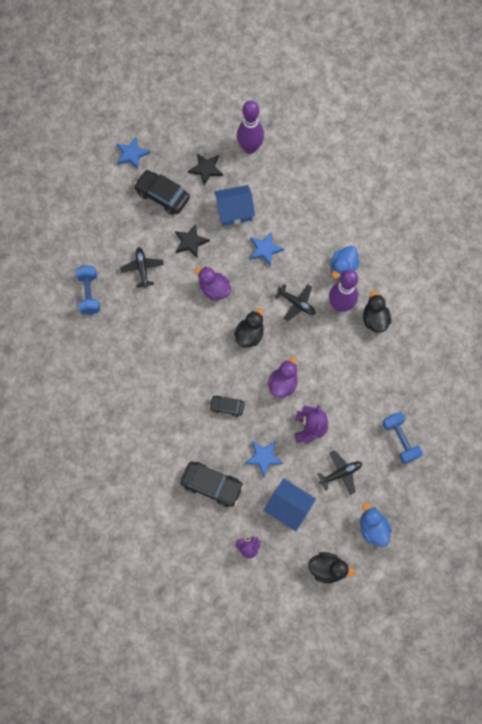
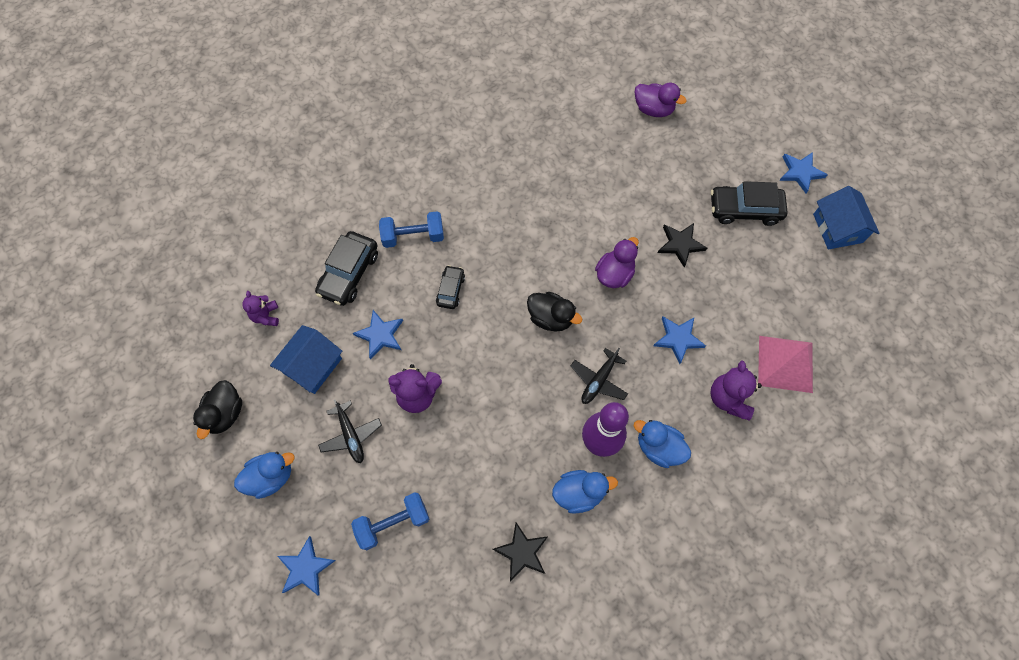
camera: 90 degrees right, 5 degrees down
(89, 294) = (600, 133): blue dumbbell -> blue dumbbell (413, 236)
(142, 268) = (638, 189): black plane -> none
(162, 196) = (744, 210): black car -> black car turned 120 degrees counterclockwise
(206, 169) = (792, 262): black star -> black star (522, 552)
(234, 210) = (733, 299): blue house -> blue house (837, 228)
(250, 148) = (836, 319): purple bowling pin -> none
(282, 183) = (785, 364): none -> pink pyramid
(283, 383) = (481, 360): purple duck -> purple duck (653, 109)
(307, 221) = (729, 398): none -> purple teddy bear
(374, 319) = (579, 493): black duck -> blue duck
(432, 496) = (305, 568): none -> blue star

